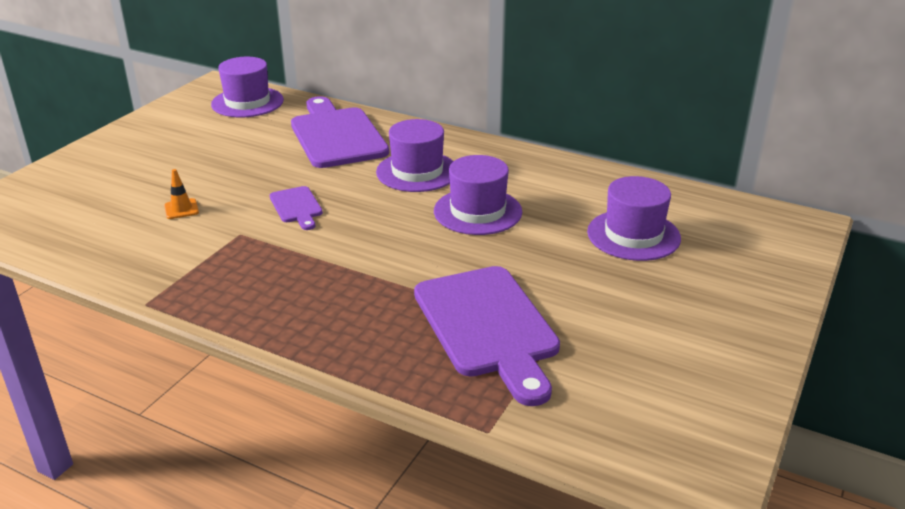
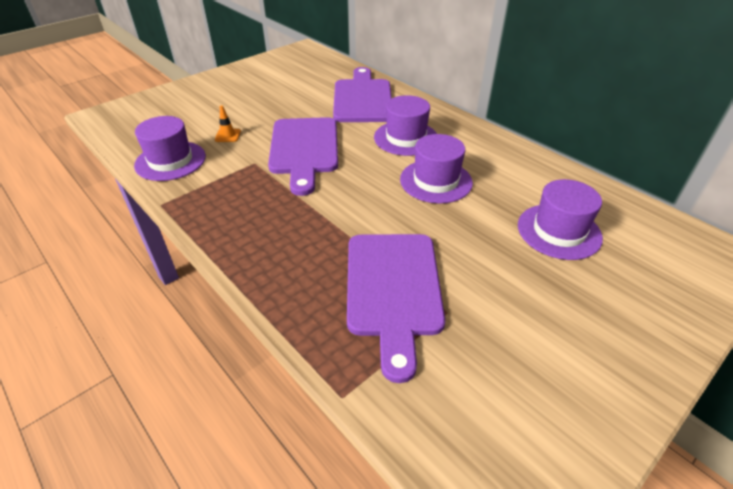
camera: 20 degrees right, 10 degrees up
(247, 102) = (316, 64): purple hat -> purple hat (170, 161)
(297, 207) = (304, 149): purple cutting board -> purple cutting board, size x2.13

